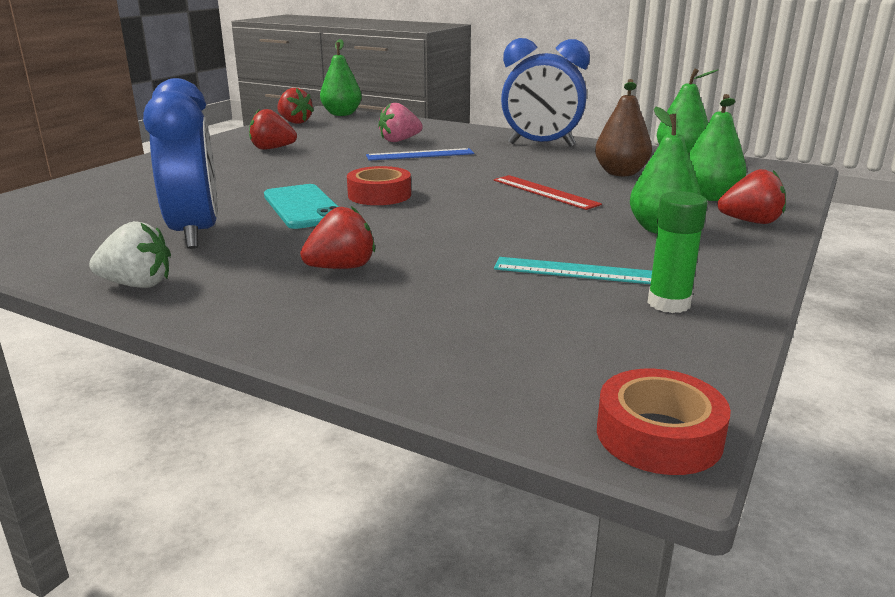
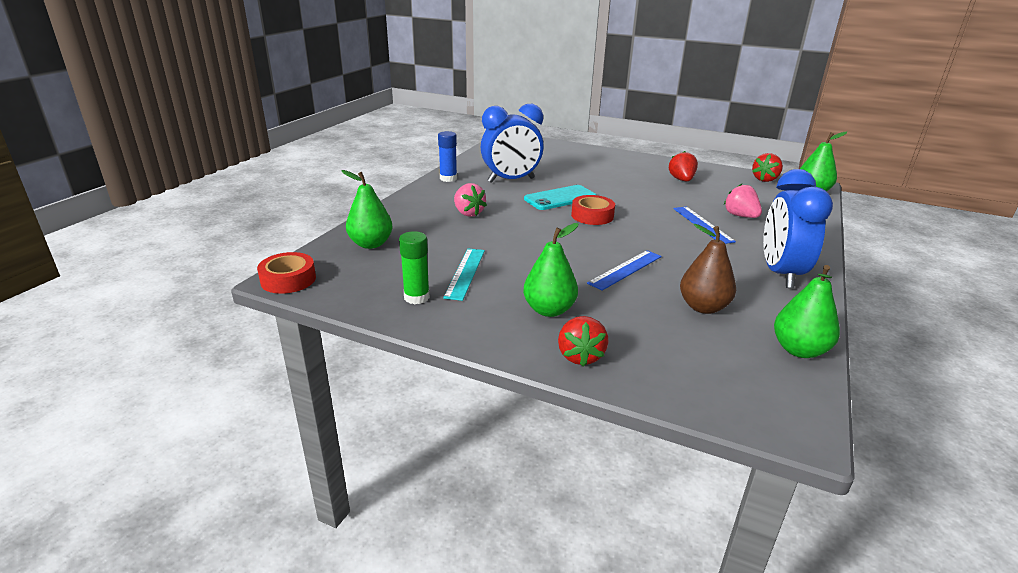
camera: 85 degrees right, 5 degrees up
(137, 284) = (448, 178): white strawberry -> blue glue stick
(341, 268) = (468, 213): red strawberry -> pink strawberry
(545, 192) = (625, 270): red ruler -> blue ruler
(709, 197) = (647, 345): green pear -> green pear (371, 244)

